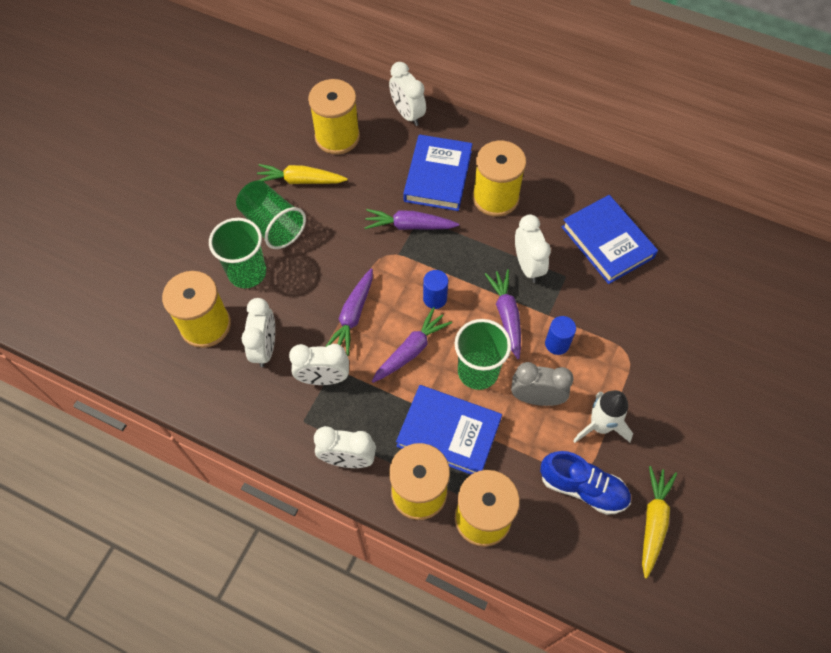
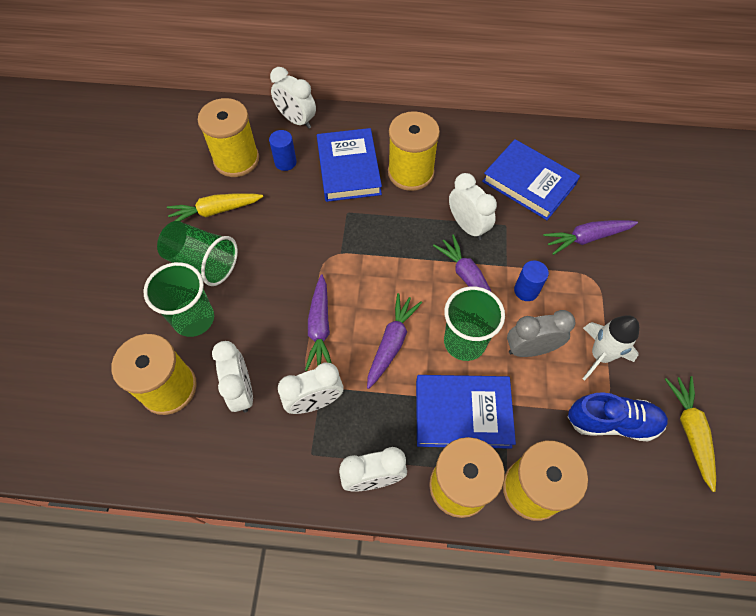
camera: 20 degrees left, 0 degrees up
(409, 226) = (340, 222): purple carrot -> purple carrot (587, 238)
(435, 298) = (393, 284): blue cylinder -> blue cylinder (285, 162)

